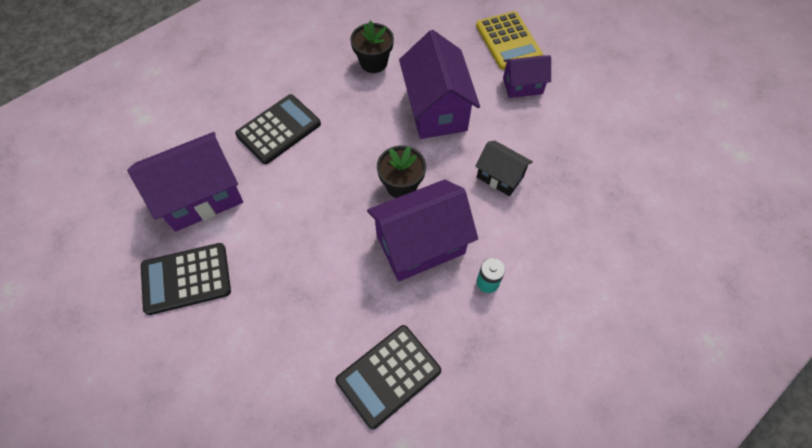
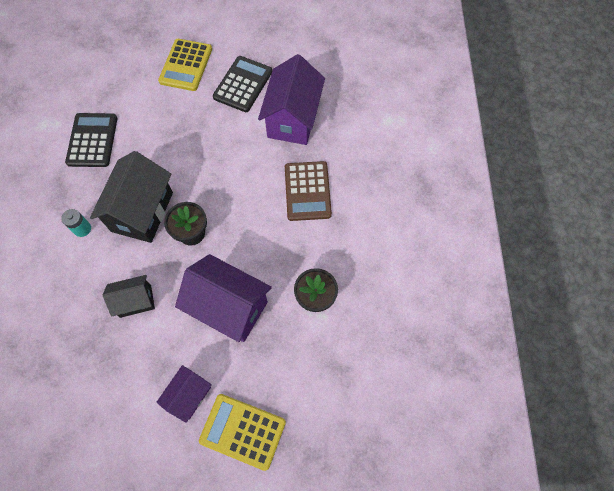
camera: 130 degrees right, 5 degrees up
(199, 368) = (186, 65): none -> yellow calculator
(279, 129) = (307, 191): black calculator -> brown calculator
(420, 244) = (142, 212): purple house -> black house

